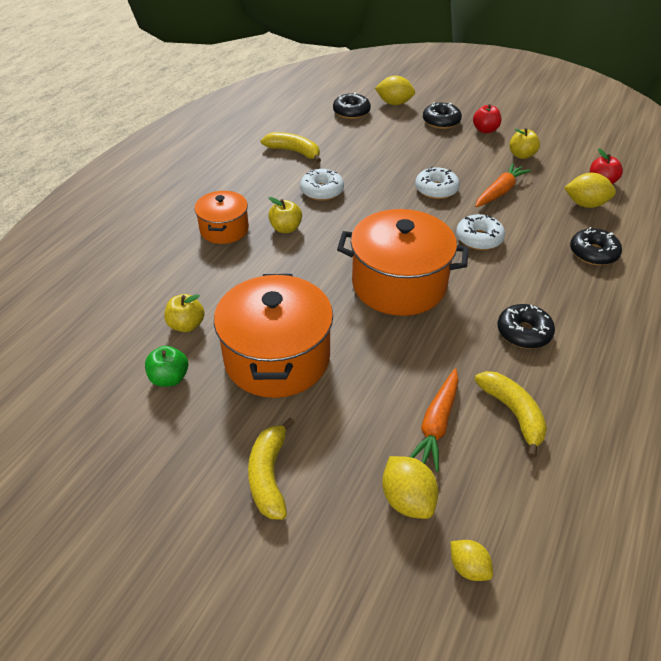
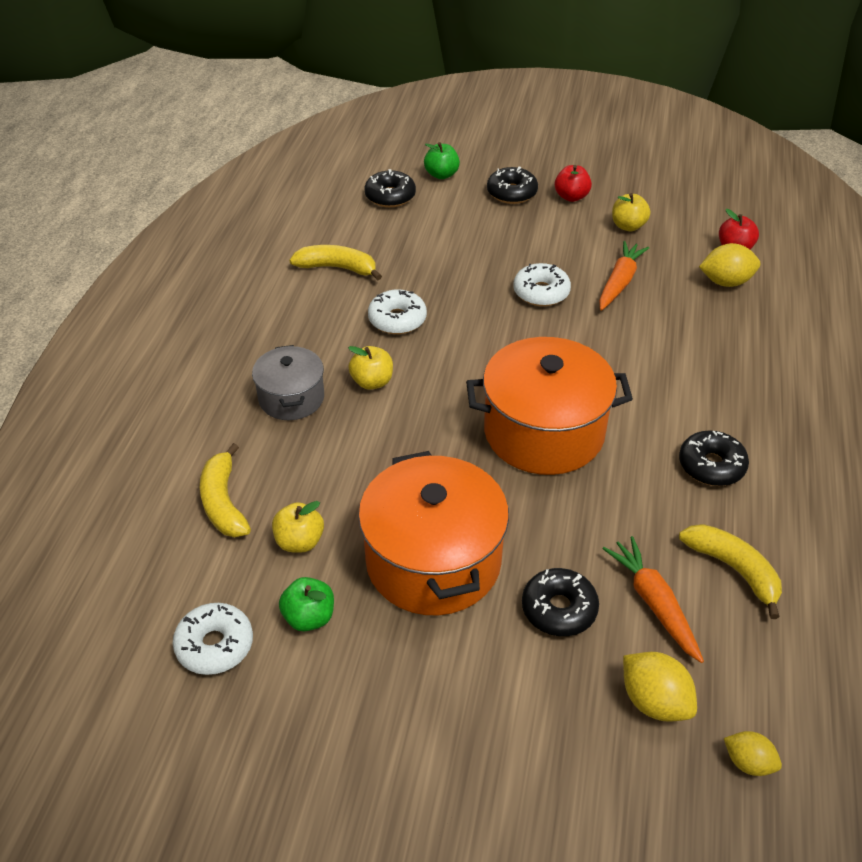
camera: 15 degrees left, 0 degrees up
(224, 229) = (291, 398): orange pot -> grey pot
(269, 475) = (484, 712): yellow banana -> yellow banana (223, 502)
(394, 103) = (441, 175): yellow lemon -> green apple
(436, 424) = (653, 603): orange carrot -> orange carrot turned 150 degrees clockwise
(479, 238) = (617, 352): white donut -> white donut (215, 645)
(593, 253) = (755, 346): black donut -> black donut (559, 609)

